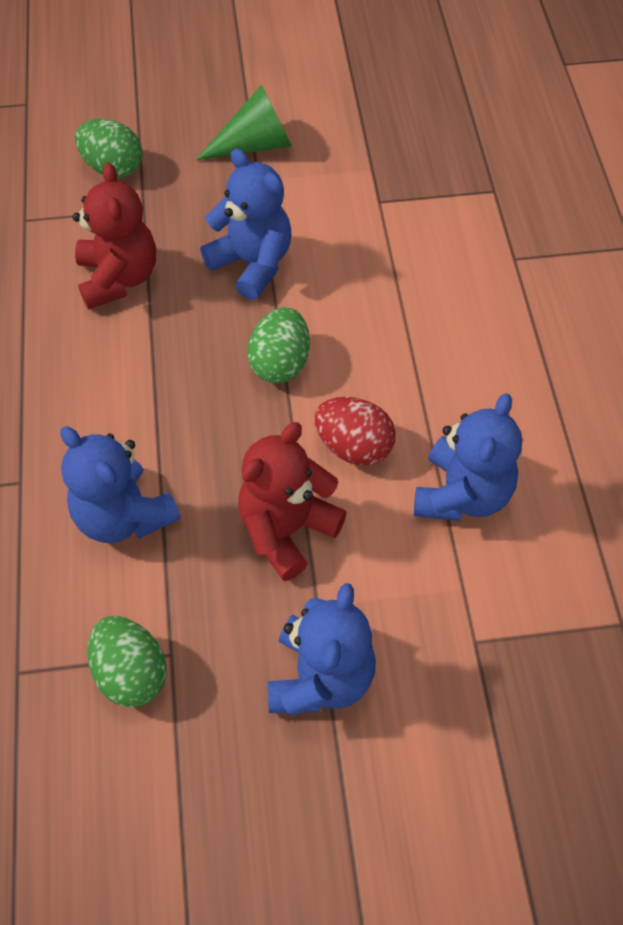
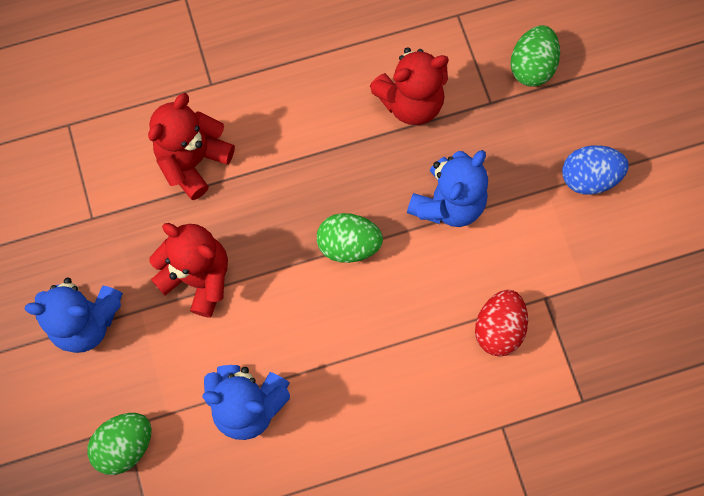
camera: 80 degrees right, 15 degrees up
(123, 516) = (193, 161): blue teddy bear -> red teddy bear
(131, 673) = (75, 195): green egg -> green egg (125, 445)
(255, 145) = (589, 177): green cone -> blue egg
(354, 447) = (278, 315): red egg -> red egg (498, 328)

